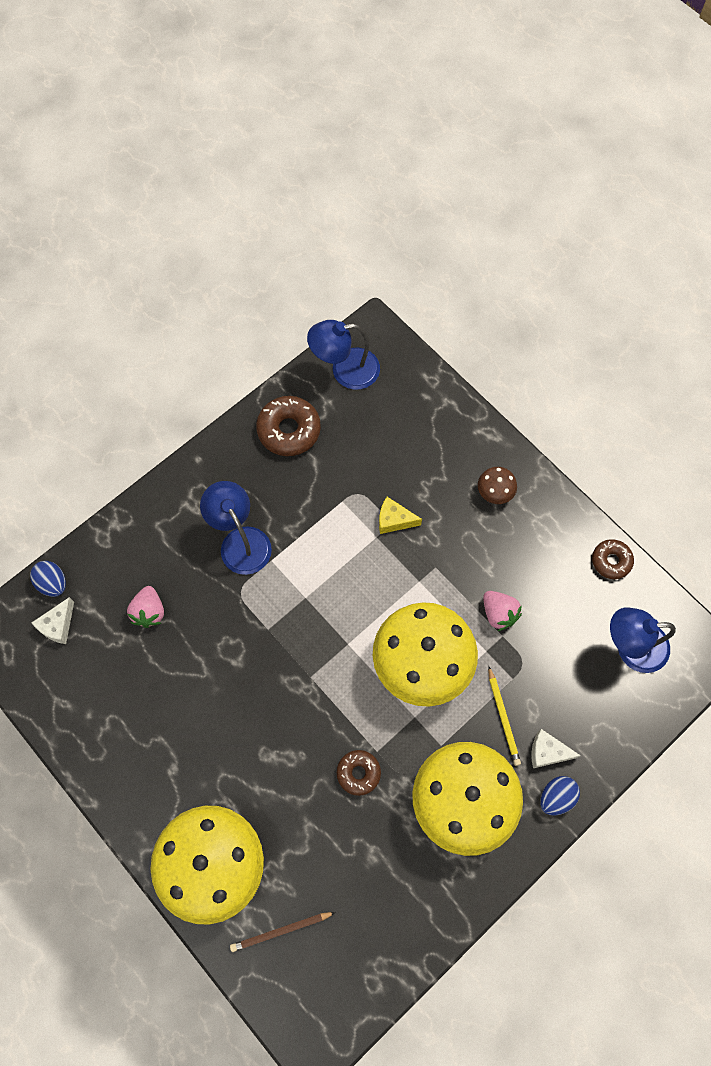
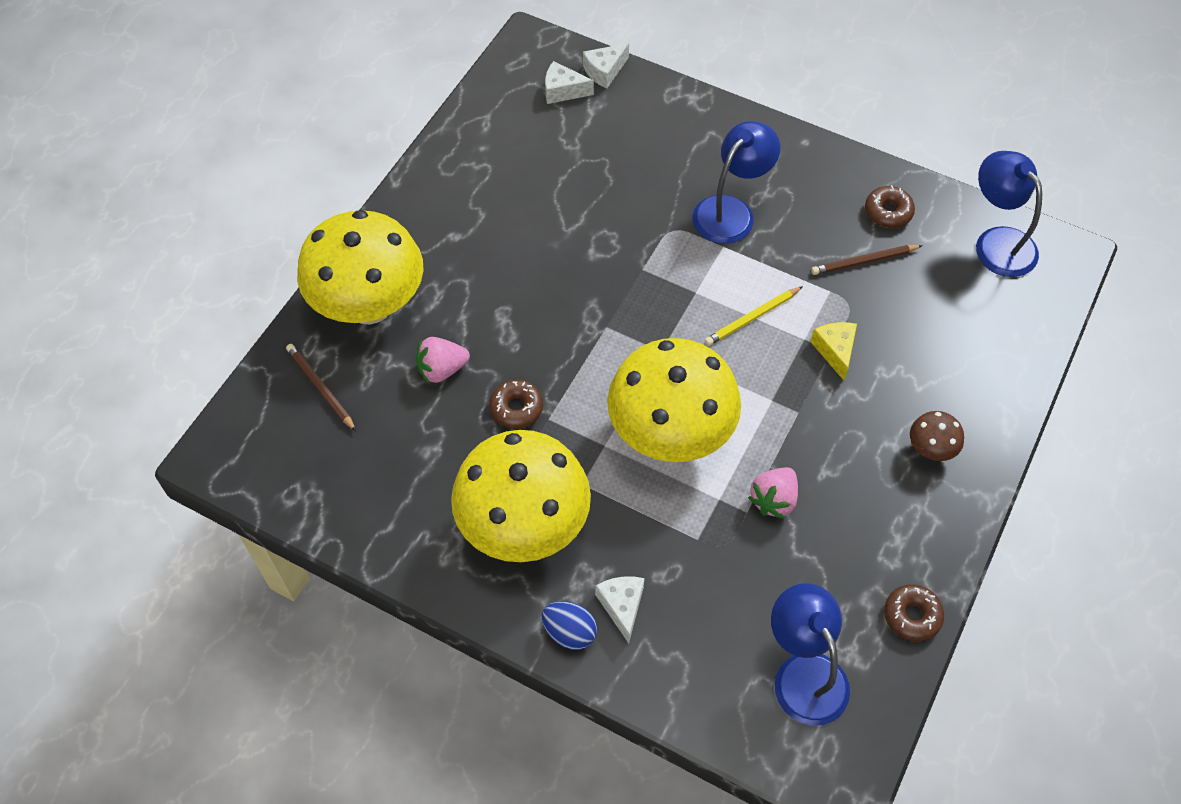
camera: 70 degrees right, 10 degrees down
(53, 583) = (604, 71): blue egg -> white cheese
(149, 612) = (612, 159): pink strawberry -> pink strawberry (442, 369)
(289, 430) = (888, 212): brown donut -> brown donut, size x0.61
(326, 466) = (864, 261): none -> brown pencil
(503, 717) = (644, 542): yellow pencil -> yellow pencil (752, 318)

